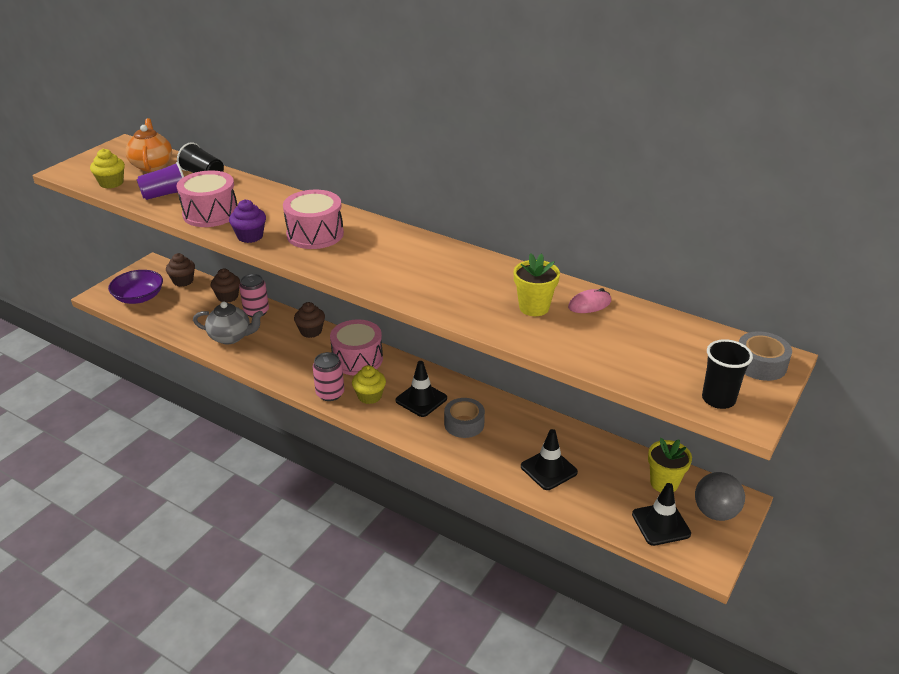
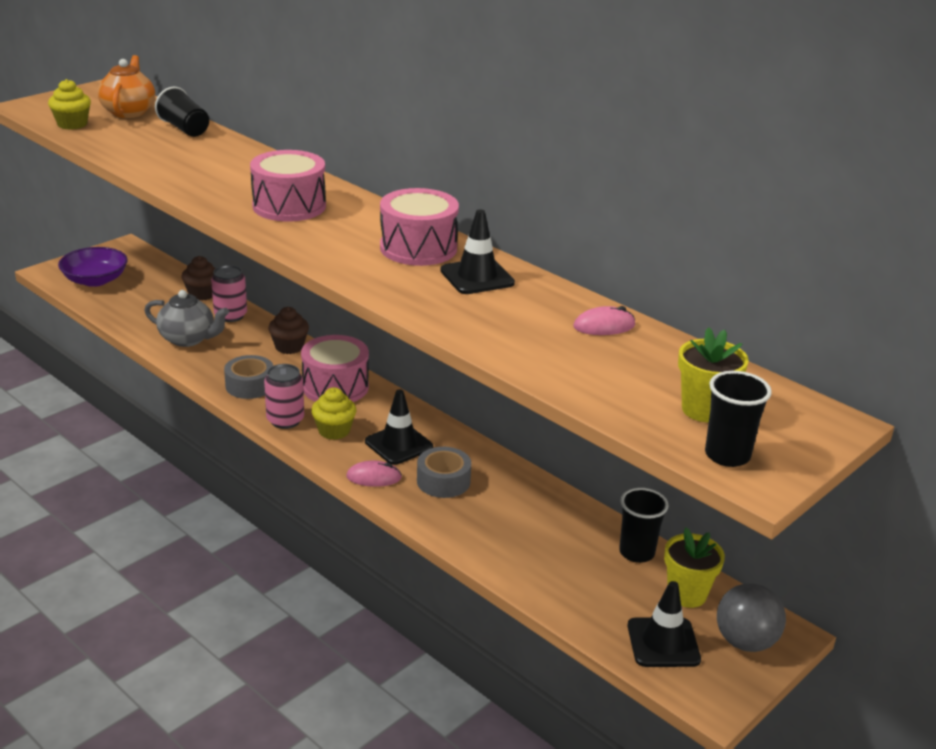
camera: 10 degrees right, 5 degrees down
(165, 194) = (129, 143): purple cup -> none
(183, 281) = (155, 270): brown cupcake -> none
(210, 213) = (173, 169): pink drum -> pink drum (418, 248)
(250, 236) = (209, 198): purple cupcake -> none
(412, 429) = (374, 477): none -> pink mouse
(534, 307) = (528, 319): yellow flower pot -> yellow flower pot (704, 410)
(548, 469) = (535, 552): black traffic cone -> black traffic cone (477, 277)
(619, 456) = (636, 552): none -> black cup
(760, 364) = (806, 425): grey tape -> grey tape (250, 385)

